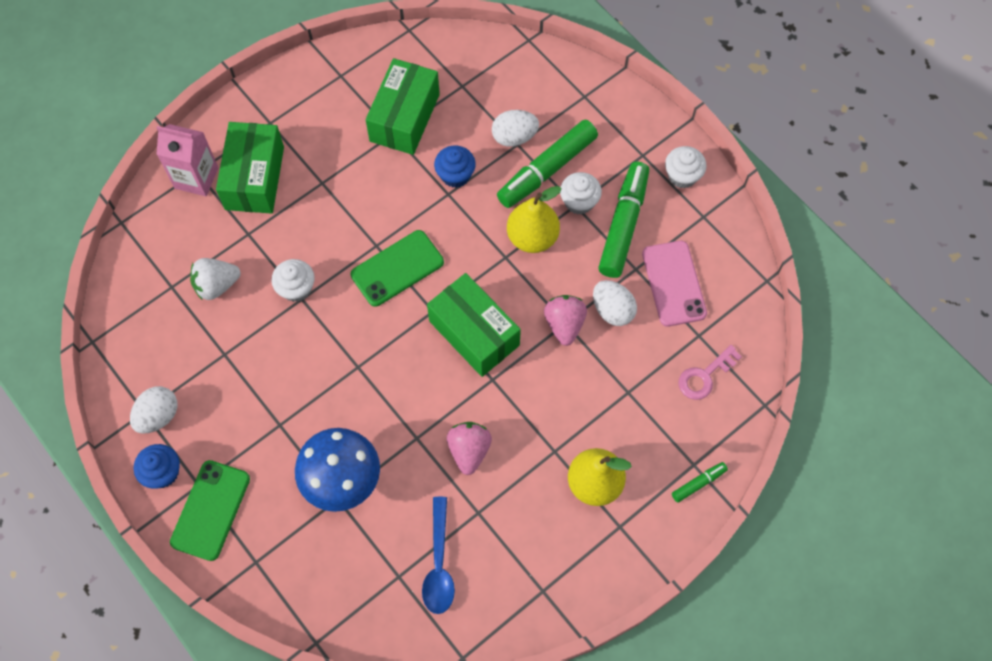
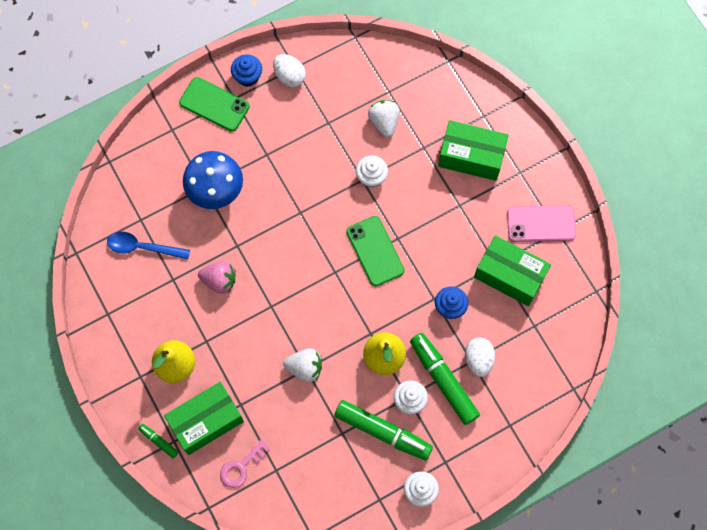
camera: 100 degrees right, 5 degrees up
(196, 178) = (478, 115): pink carton -> none
(474, 333) = (311, 299): green box -> green box (206, 421)
(564, 324) = (305, 368): pink strawberry -> white strawberry
(612, 310) = (310, 407): white egg -> none
(674, 283) = (323, 461): pink phone -> pink phone (541, 224)
(698, 483) = (158, 441): green marker -> green marker turned 150 degrees clockwise
(705, 376) = (241, 467): pink key -> pink key turned 105 degrees counterclockwise

